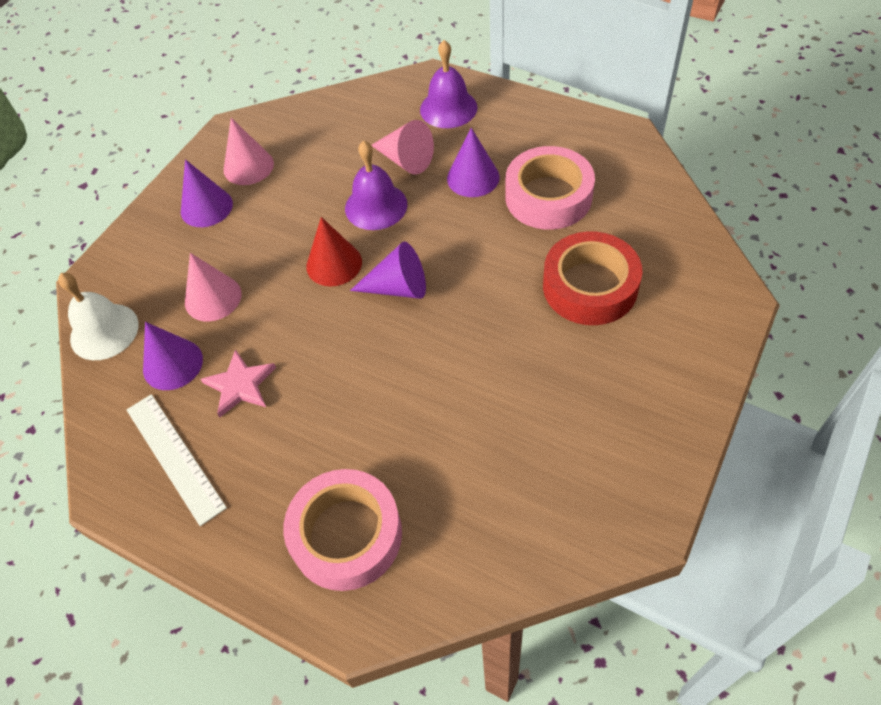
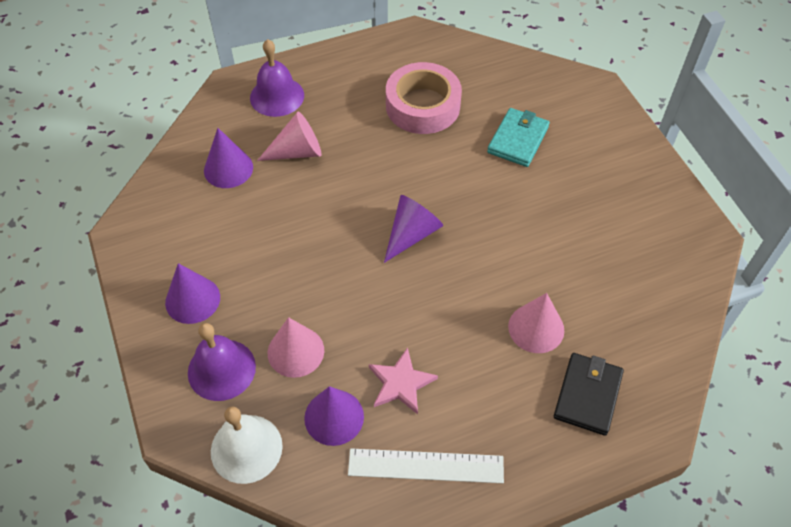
camera: 55 degrees left, 0 degrees up
(248, 166) = (182, 246): pink cone -> pink cone (536, 328)
(334, 264) = (348, 256): red cone -> none
(346, 535) = (587, 395): pink tape -> black wallet
(376, 206) = (321, 197): purple bell -> purple bell (221, 369)
(473, 178) = (359, 129): purple cone -> purple cone (228, 168)
(590, 286) = (518, 140): red tape -> turquoise wallet

